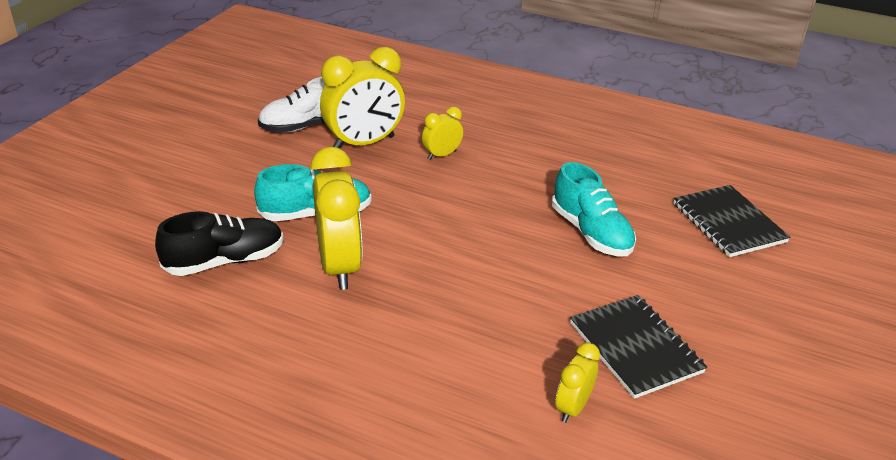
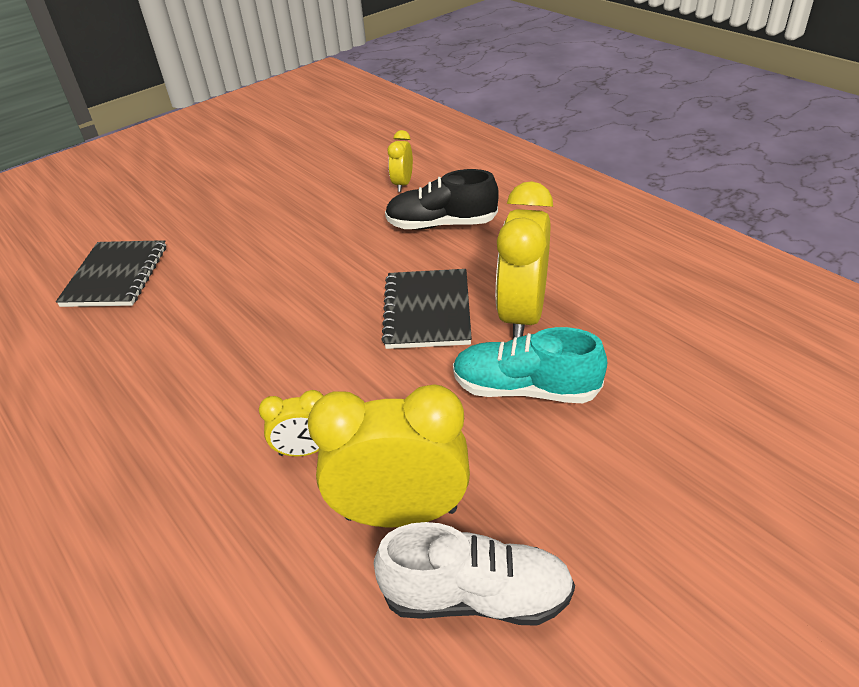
camera: 150 degrees left, 5 degrees up
(225, 261) = (647, 349): black shoe -> black shoe (441, 224)
(572, 407) = (402, 184): yellow clock -> yellow clock turned 135 degrees clockwise
(591, 233) = (249, 295): turquoise shoe -> none
(635, 347) = (324, 205): black notebook -> black notebook (427, 311)

